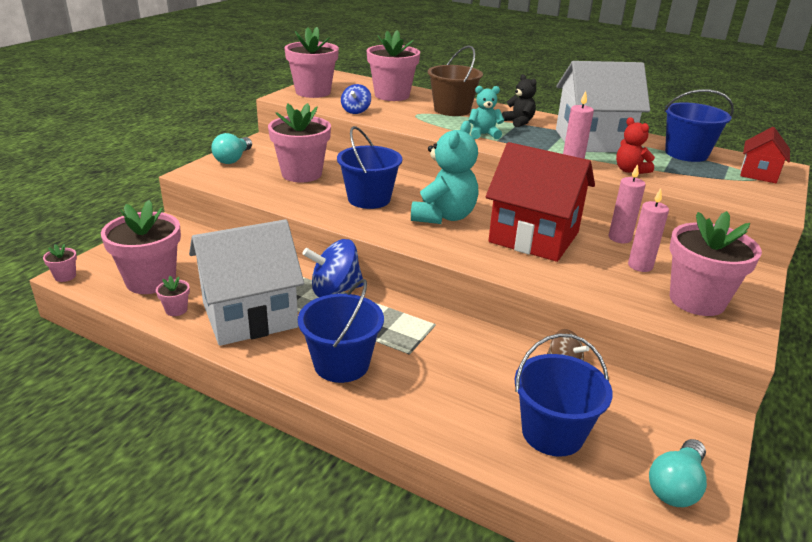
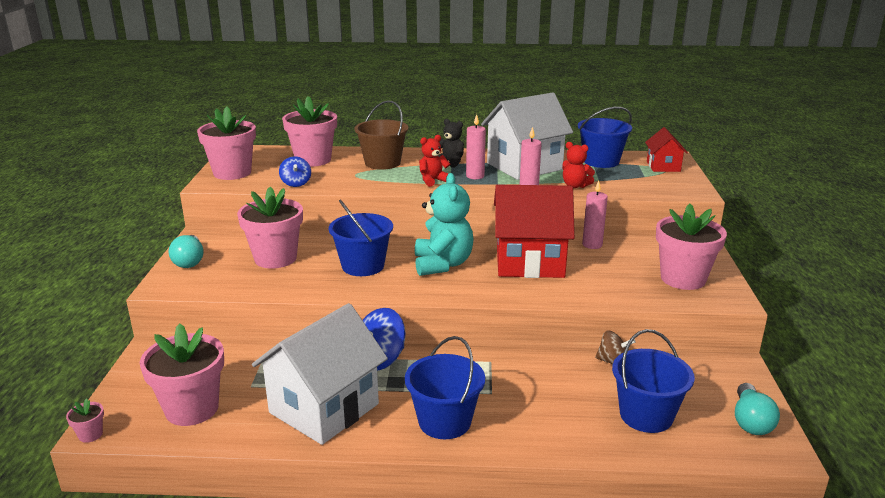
camera: 25 degrees left, 5 degrees down
(176, 310) = (247, 427): pink flower pot -> none
(483, 134) = (433, 180): turquoise teddy bear -> red teddy bear
(640, 266) = (624, 263): pink candle -> pink candle (475, 176)

